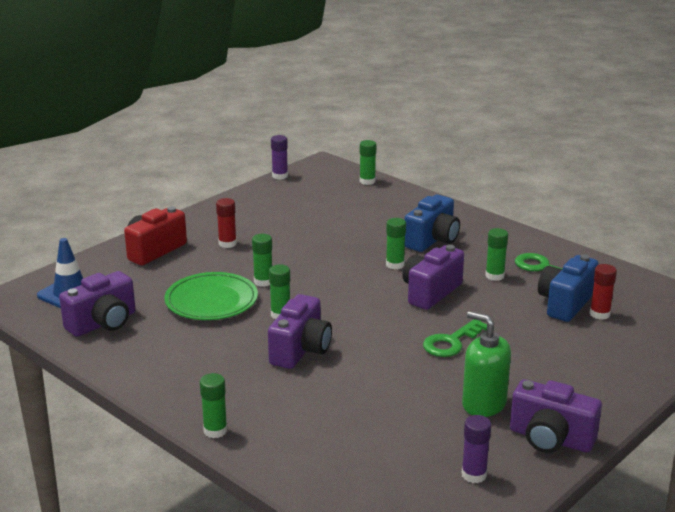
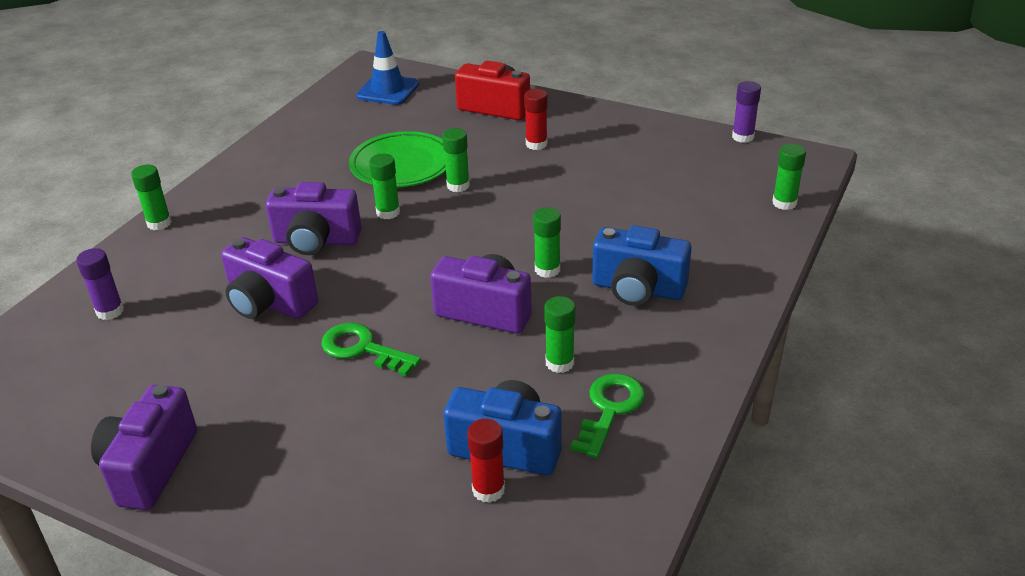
camera: 75 degrees right, 10 degrees up
(103, 323) = (338, 120): purple camera -> purple camera (269, 303)
(474, 475) = (78, 409): purple glue stick -> purple glue stick (110, 311)
(484, 404) = (223, 397): green soap dispenser -> none

